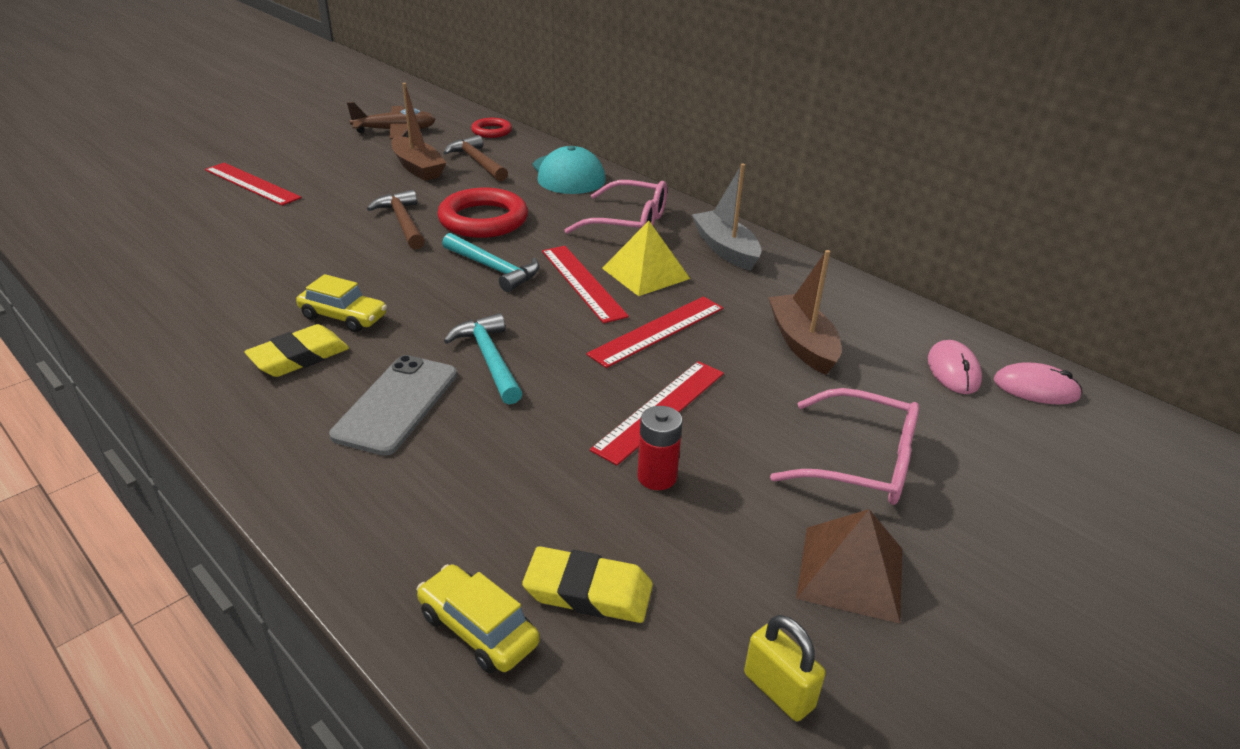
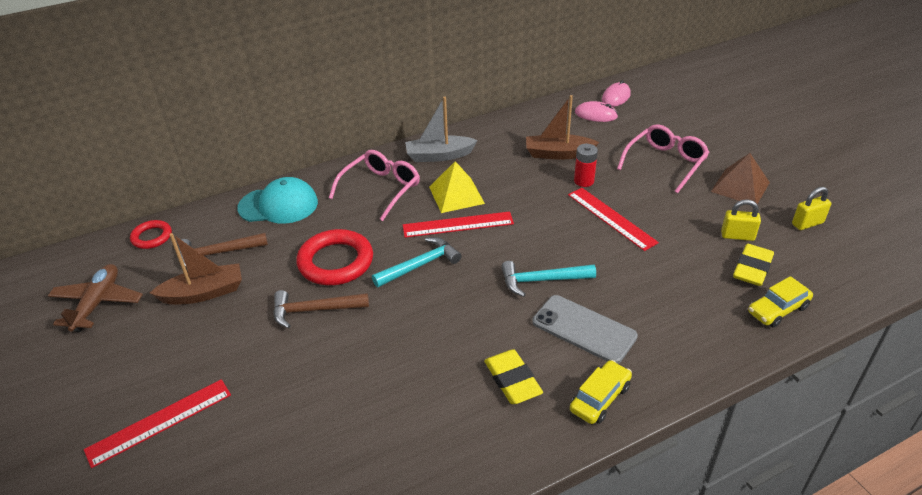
camera: 70 degrees left, 5 degrees up
(343, 317) = (462, 353): yellow car -> yellow car (600, 398)
(657, 331) = (529, 203): red ruler -> none
(657, 477) = (669, 230): red battery -> red battery (584, 181)
(681, 569) = (737, 236): none -> yellow padlock

